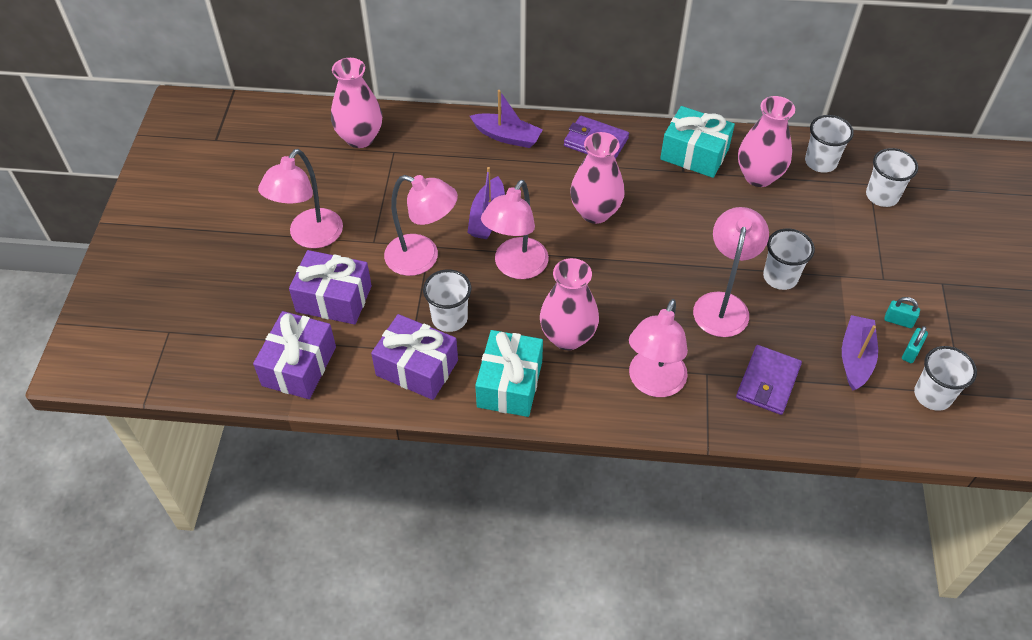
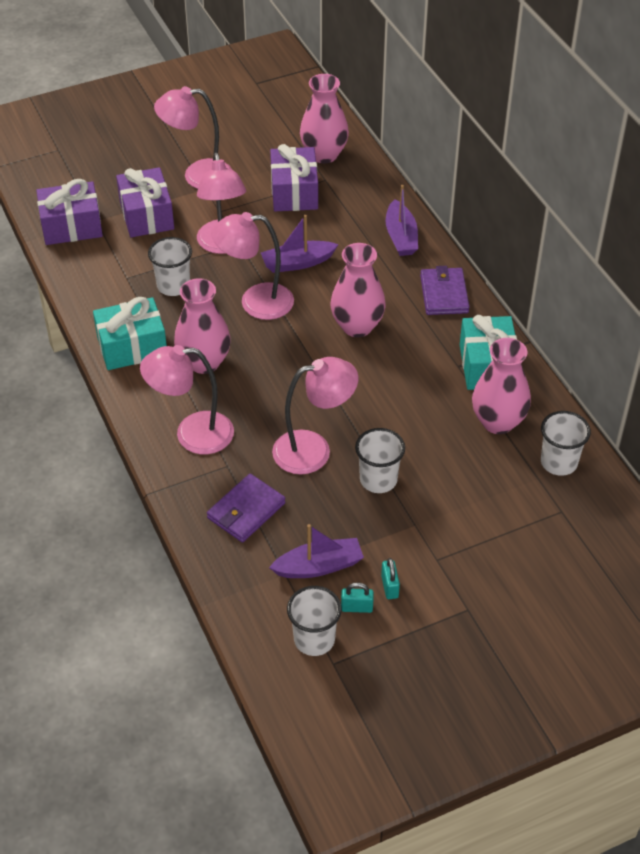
camera: 60 degrees right, 5 degrees down
(417, 368) = (112, 288): purple gift -> purple gift (294, 192)
(768, 382) = (246, 511): purple wallet -> purple wallet turned 45 degrees counterclockwise
(882, 196) = (552, 525): white cup -> none

